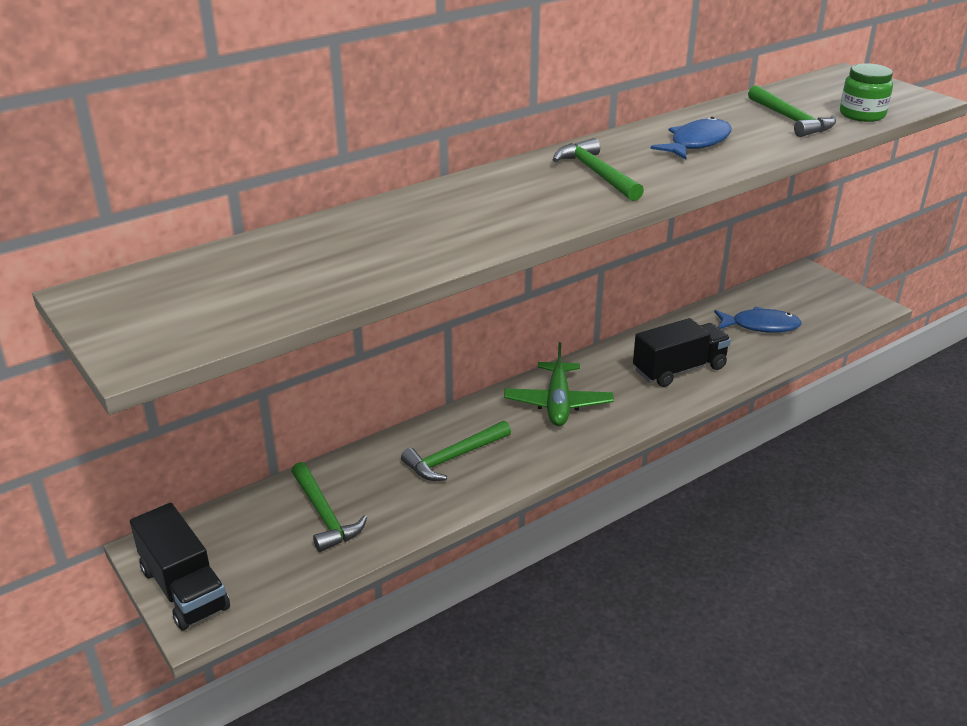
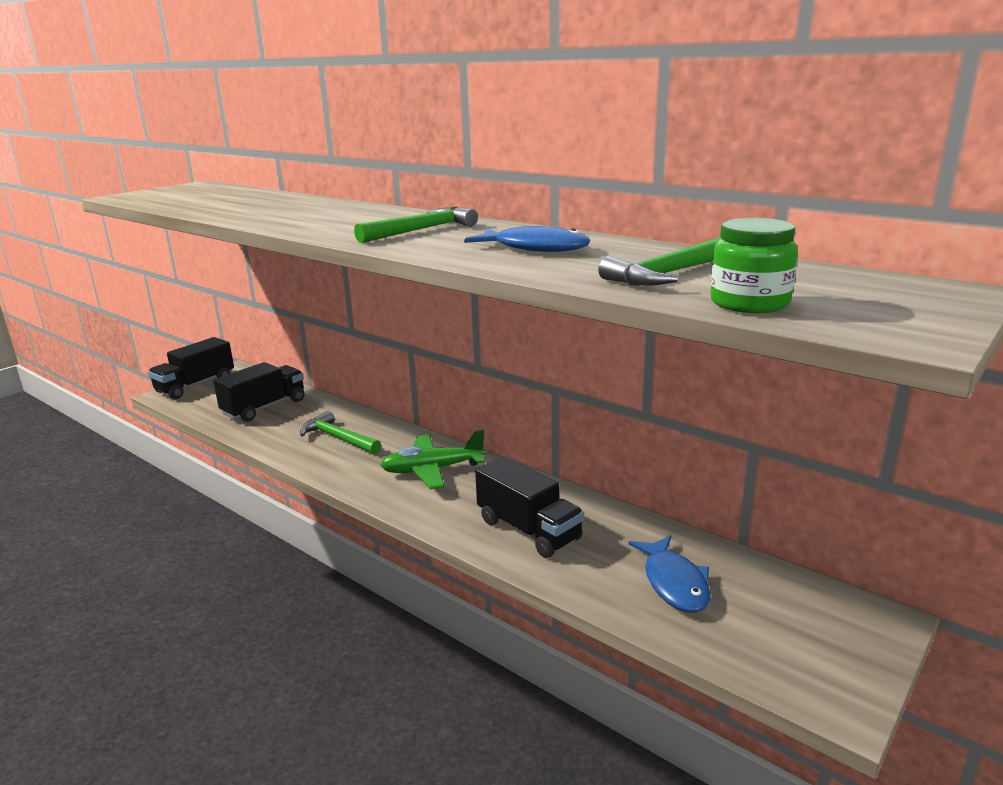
camera: 75 degrees right, 10 degrees down
(324, 515) = (264, 407): green hammer -> black truck

